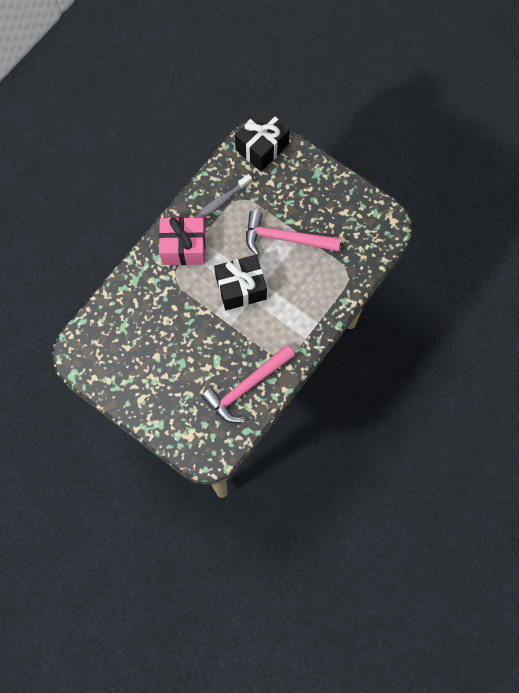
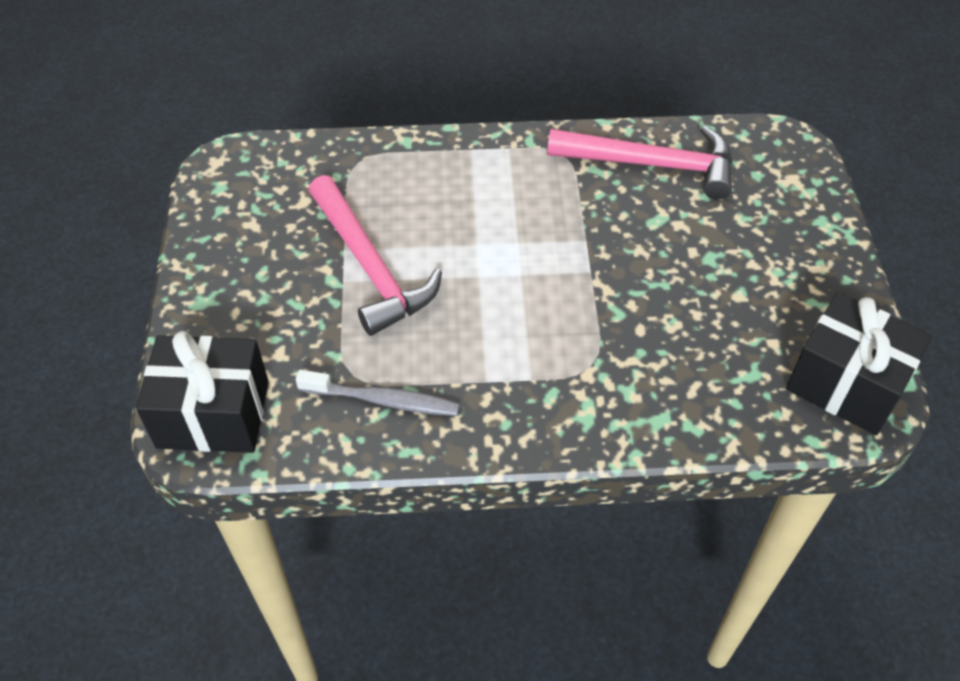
camera: 130 degrees left, 20 degrees down
(183, 247) = (526, 392): pink gift -> none
(241, 288) = (514, 266): black gift -> black gift (846, 383)

